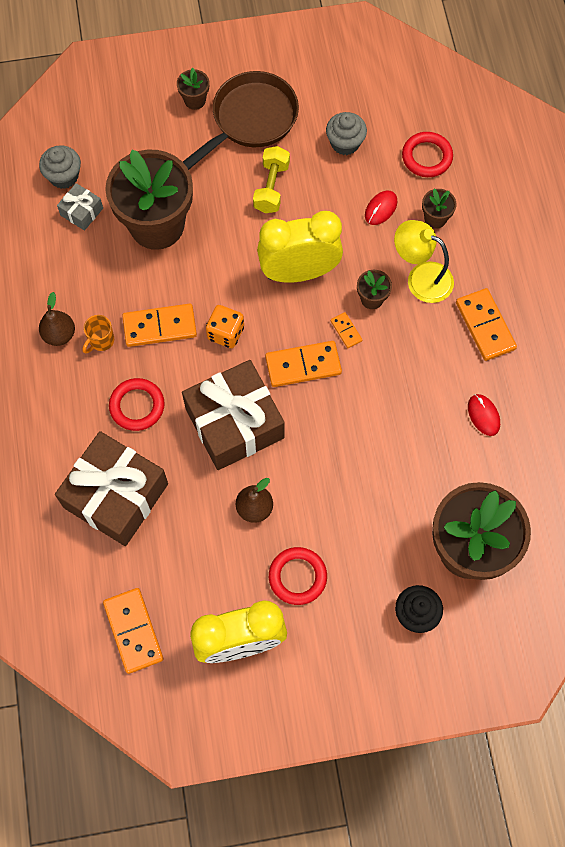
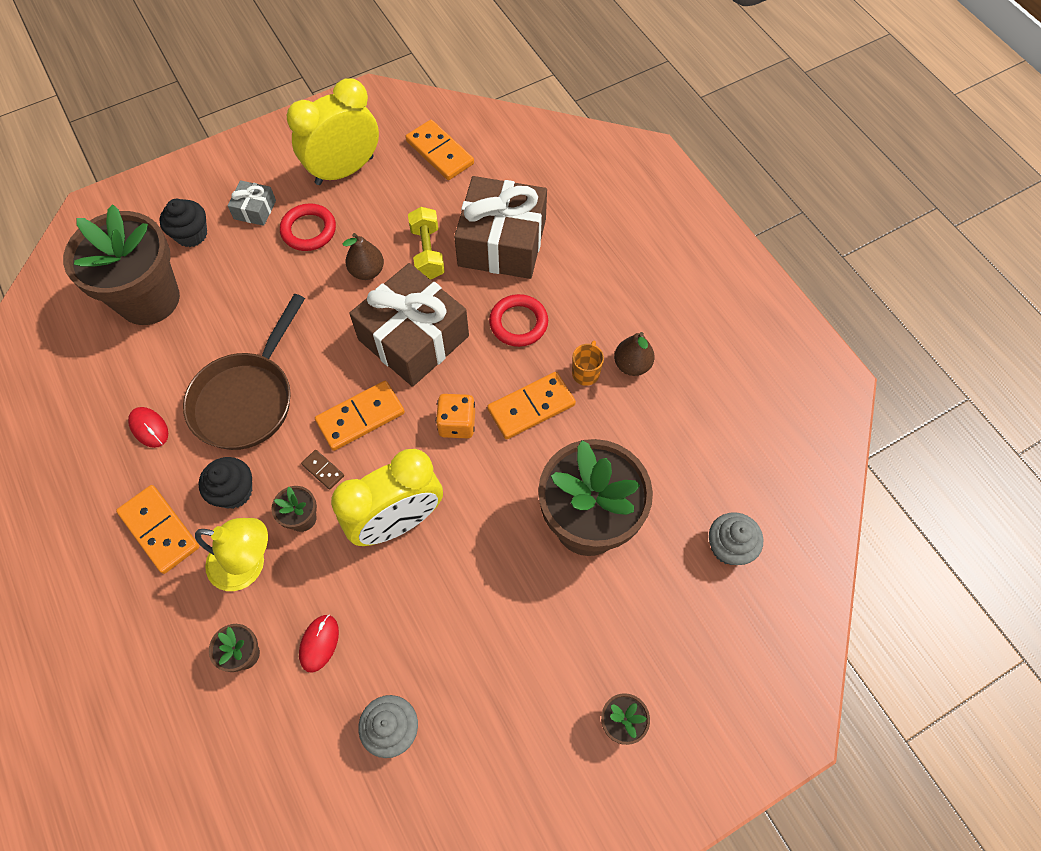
camera: 160 degrees right, 5 degrees down
(82, 212) = (683, 509): grey gift -> grey gift (255, 210)
(250, 120) = (533, 718): brown pan -> brown pan (247, 399)
(271, 187) = (469, 623): yellow dumbbell -> yellow dumbbell (427, 252)
(346, 331) = (323, 470): orange domino -> brown domino
(421, 337) = (234, 491): none -> black cupcake
(426, 157) = (273, 748): red ring -> none

